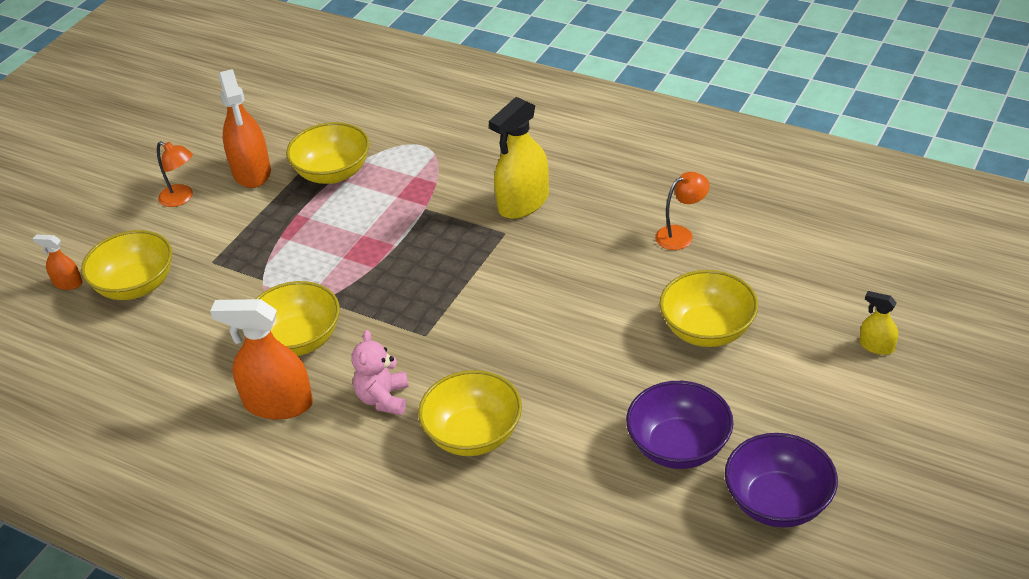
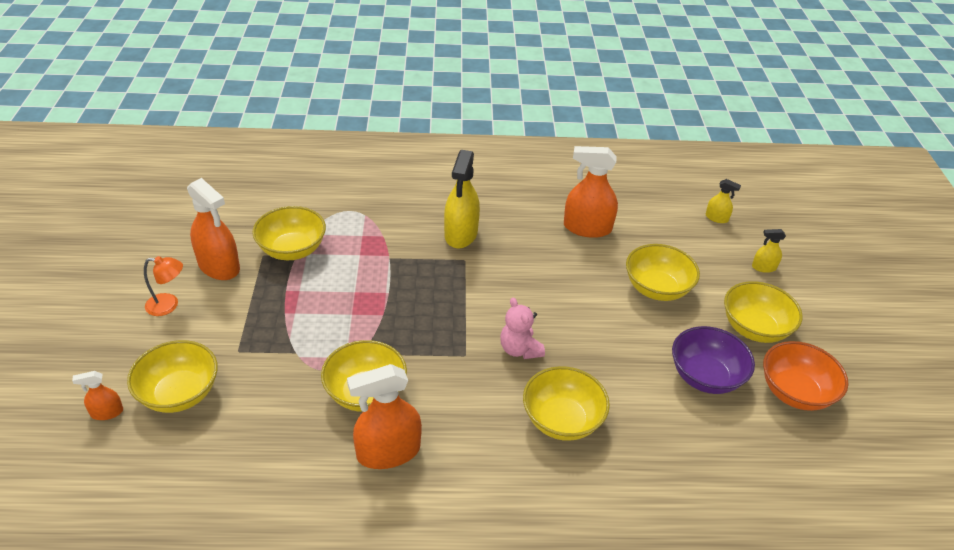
camera: 35 degrees left, 0 degrees up
(383, 398) = (472, 416): pink teddy bear -> pink teddy bear (519, 349)
(681, 235) = (587, 228): orange lamp -> orange spray bottle
(778, 502) = (795, 392): purple bowl -> orange bowl
(793, 414) = (754, 328): none -> yellow bowl
(867, 267) = (716, 218): none -> yellow spray bottle

